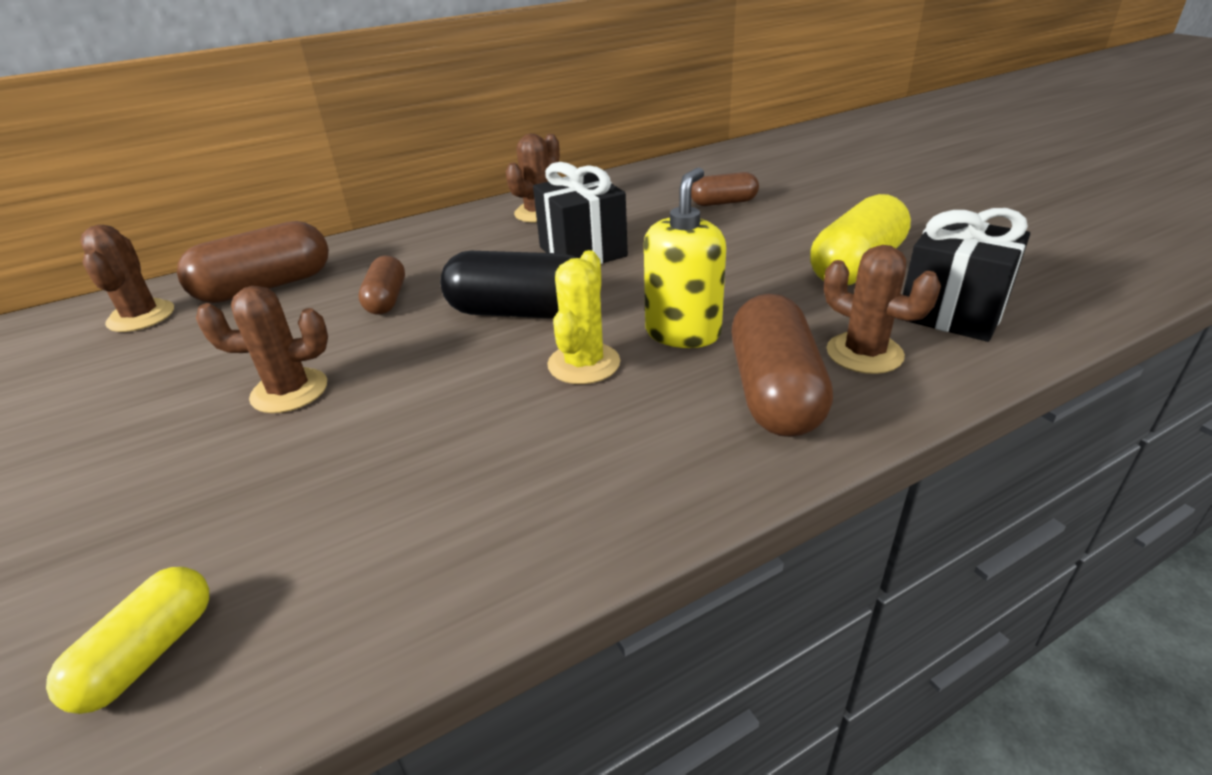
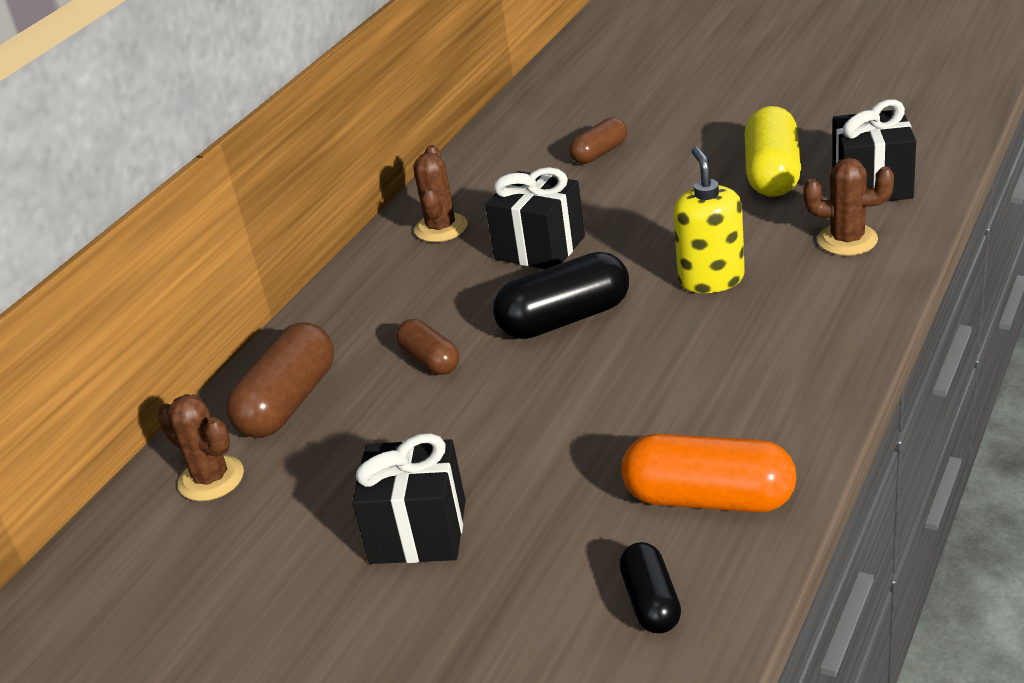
camera: 30 degrees left, 0 degrees up
(148, 654) = (651, 602): yellow capsule -> black capsule
(151, 435) = (418, 532): none -> black gift
(289, 391) = (475, 455): brown cactus -> none
(374, 561) = (709, 498): none -> orange capsule
(584, 364) = (670, 332): yellow cactus -> none
(774, 392) = (820, 291): brown capsule -> none

